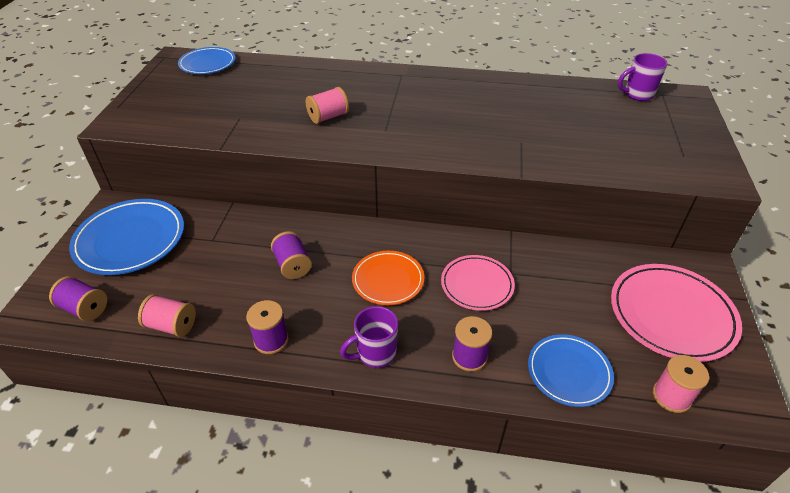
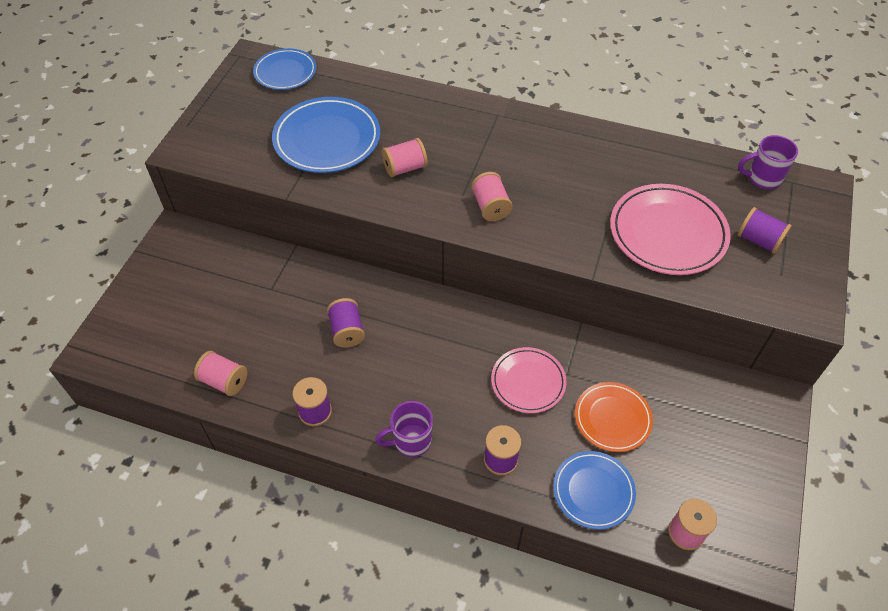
camera: 10 degrees right, 10 degrees up
(85, 308) = (145, 350): purple spool -> purple spool (759, 240)
(130, 240) = (191, 277): blue plate -> blue plate (327, 139)
(388, 280) = (439, 363): orange plate -> orange plate (612, 418)
(413, 136) = (490, 207): none -> pink spool
(671, 314) = (719, 447): pink plate -> pink plate (667, 233)

